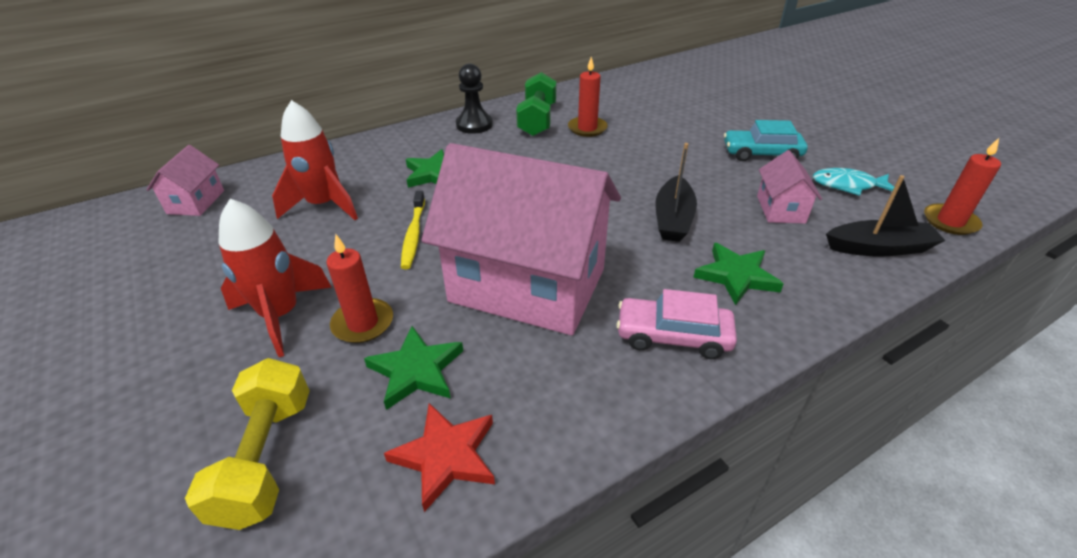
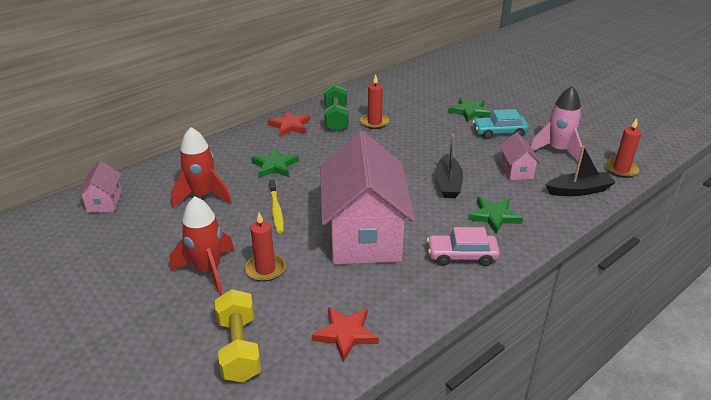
camera: 10 degrees left, 5 degrees down
(416, 370) = (310, 292): green star -> green star (469, 111)
(474, 125) = (290, 126): black pawn -> red star
(527, 285) = (364, 235): pink house -> pink house turned 75 degrees clockwise
(847, 185) = (557, 151): turquoise fish -> pink rocket

